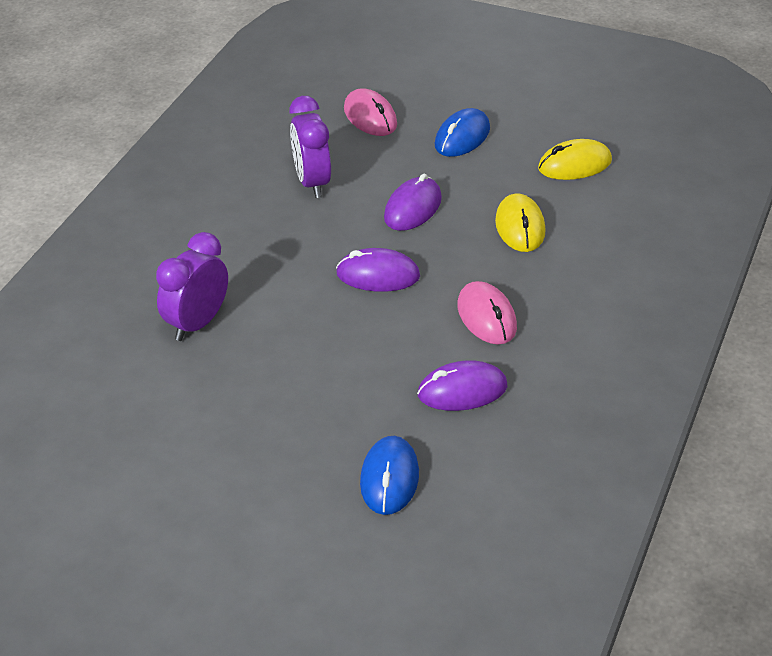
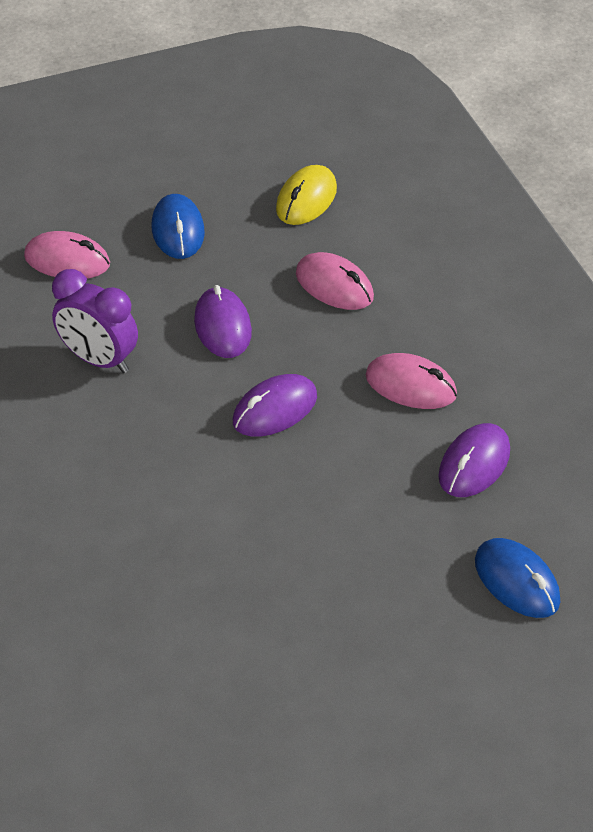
camera: 45 degrees left, 5 degrees up
(197, 323) = (176, 567): purple clock -> none
(520, 227) = (334, 286): yellow mouse -> pink mouse

